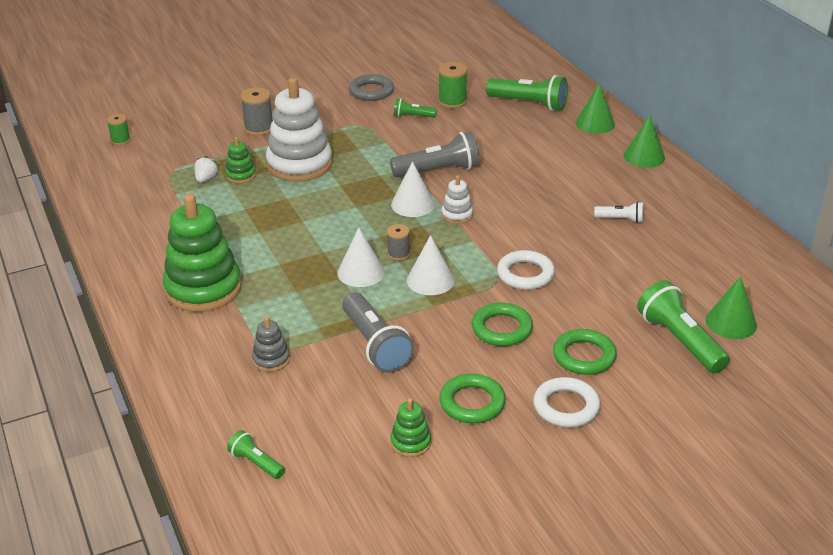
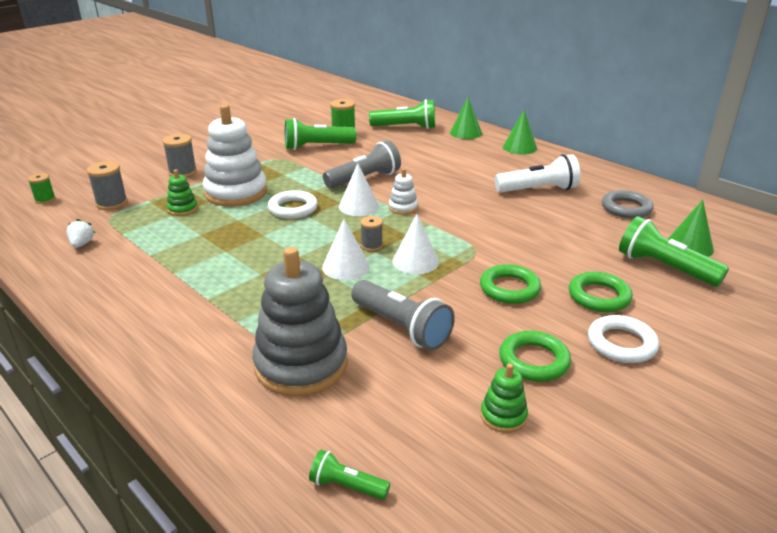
camera: 20 degrees left, 5 degrees down
(178, 156) = (112, 203): none -> grey spool
(203, 289) = (190, 311): green stacking toy -> none
(206, 179) = (148, 217): white strawberry -> white strawberry (82, 244)
(271, 359) = (301, 365): grey stacking toy -> grey stacking toy, size x2.21
(371, 91) = (271, 135): grey ring -> grey ring (626, 208)
(412, 116) = (317, 147): green flashlight -> green flashlight, size x1.91
(525, 274) = (495, 241): white ring -> white ring (293, 208)
(620, 219) = (538, 190): white flashlight -> white flashlight, size x1.91

